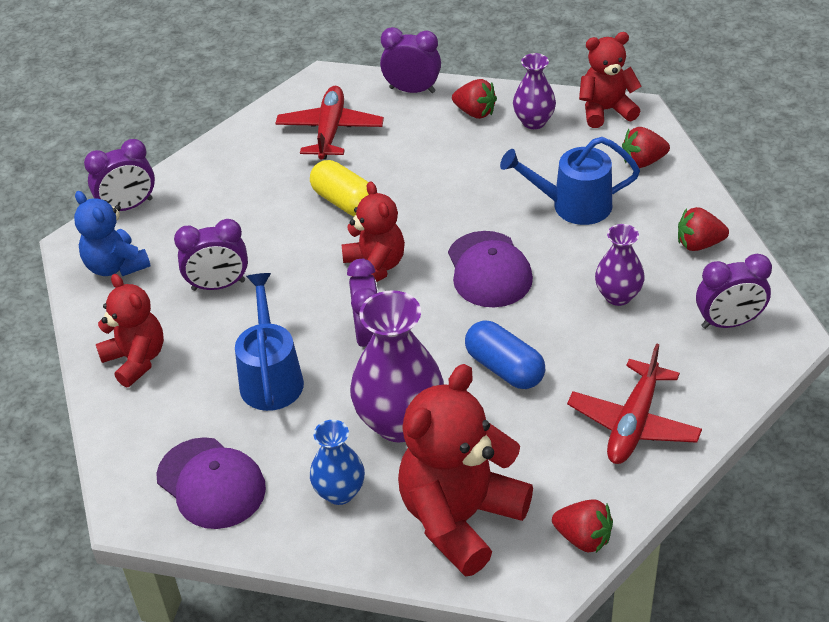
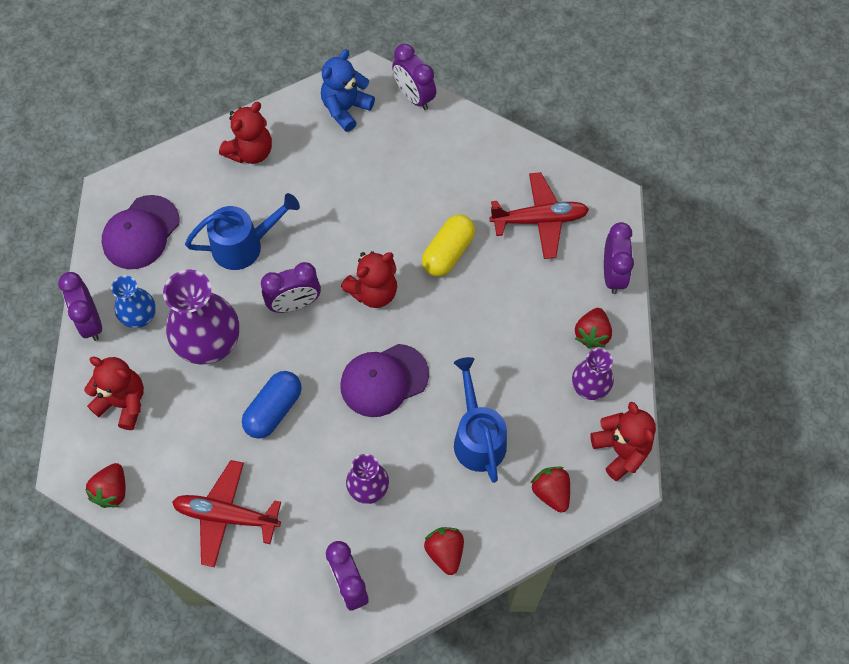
camera: 75 degrees right, 20 degrees up
(218, 285) = (335, 184): purple clock -> purple clock (90, 322)
(460, 518) = (123, 402): red teddy bear -> red teddy bear, size x0.60

